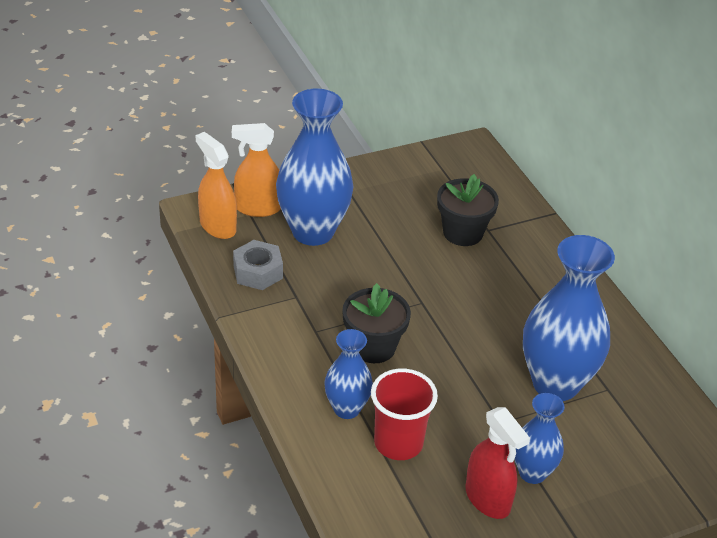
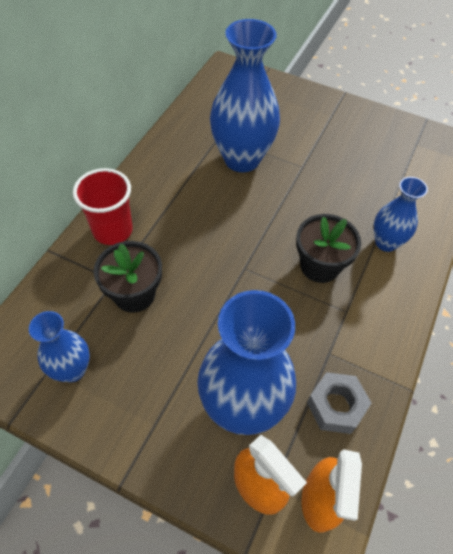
camera: 130 degrees left, 15 degrees up
(398, 443) = (376, 201): red cup -> red cup (112, 230)
(488, 499) = (361, 143): red spray bottle -> none
(532, 473) = (321, 136): blue vase -> blue vase (72, 370)

